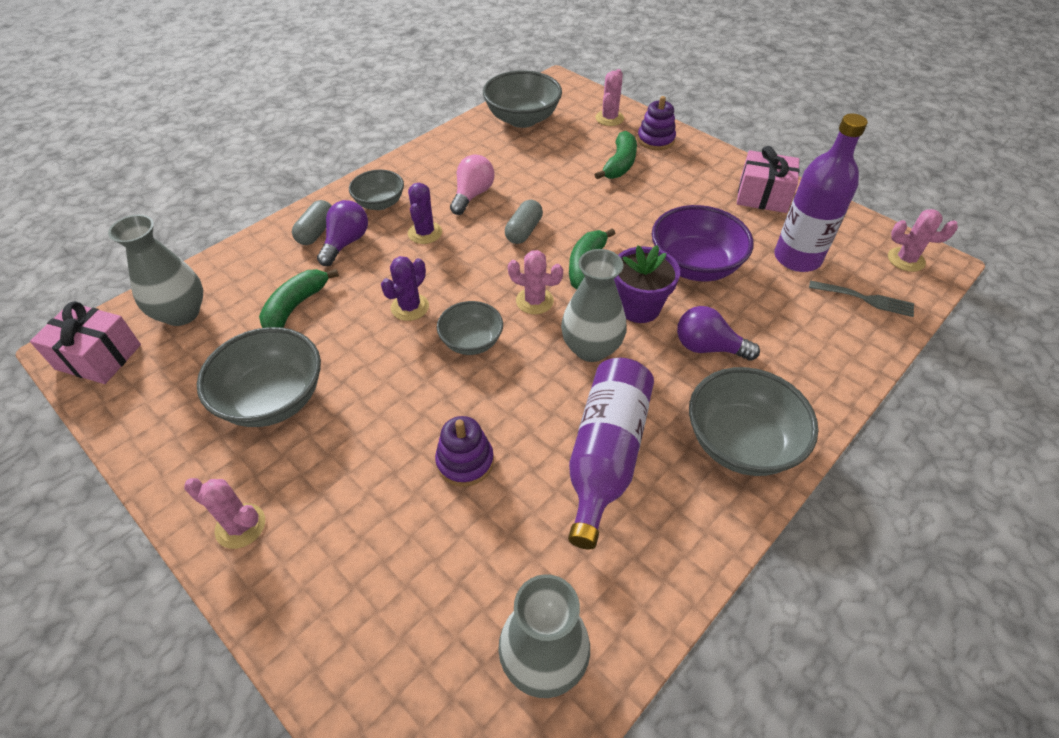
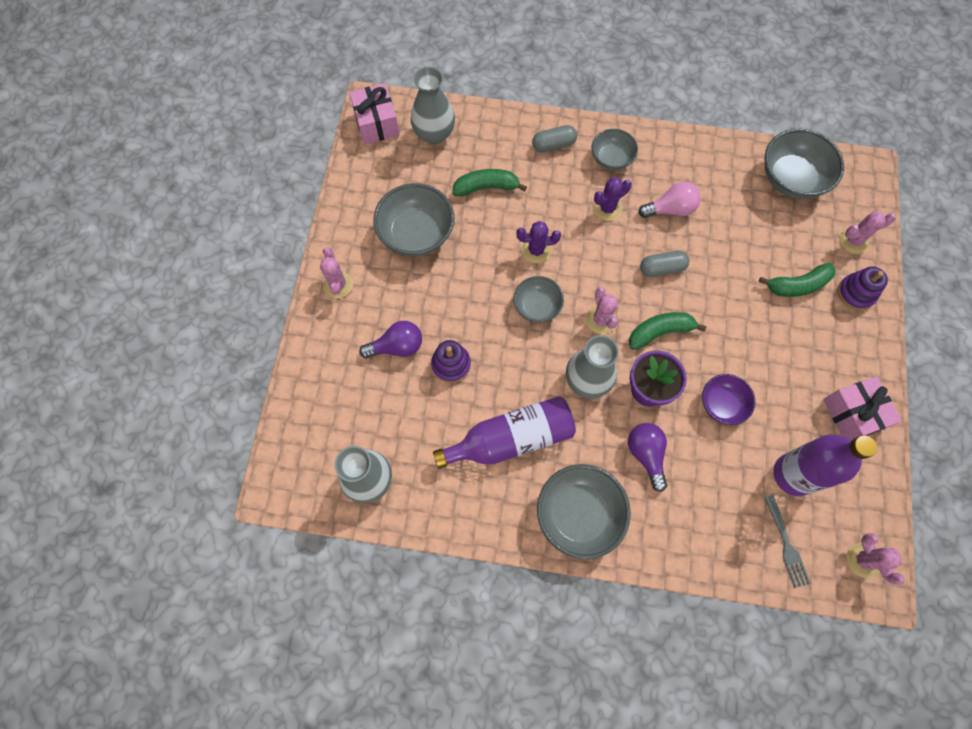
camera: 55 degrees right, 20 degrees up
(346, 243) = (558, 170): purple light bulb -> purple light bulb (397, 346)
(694, 266) = (722, 404): purple bowl -> purple bowl, size x0.61

